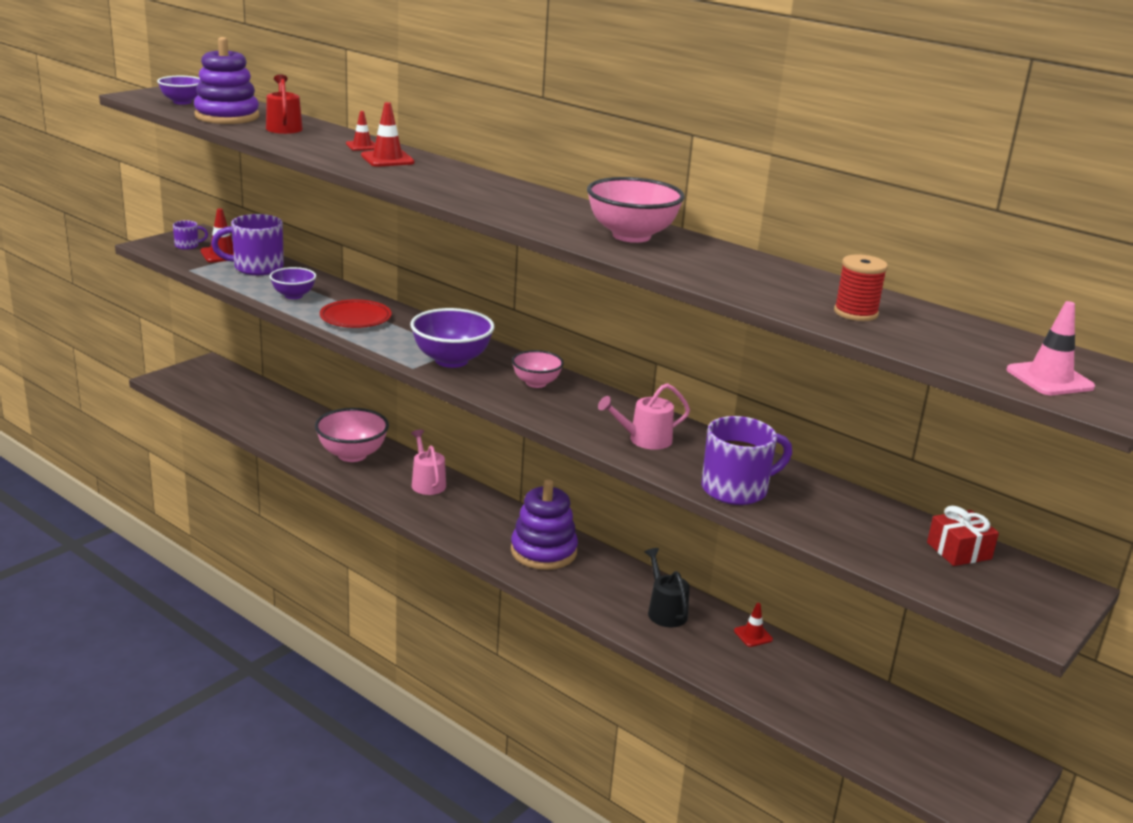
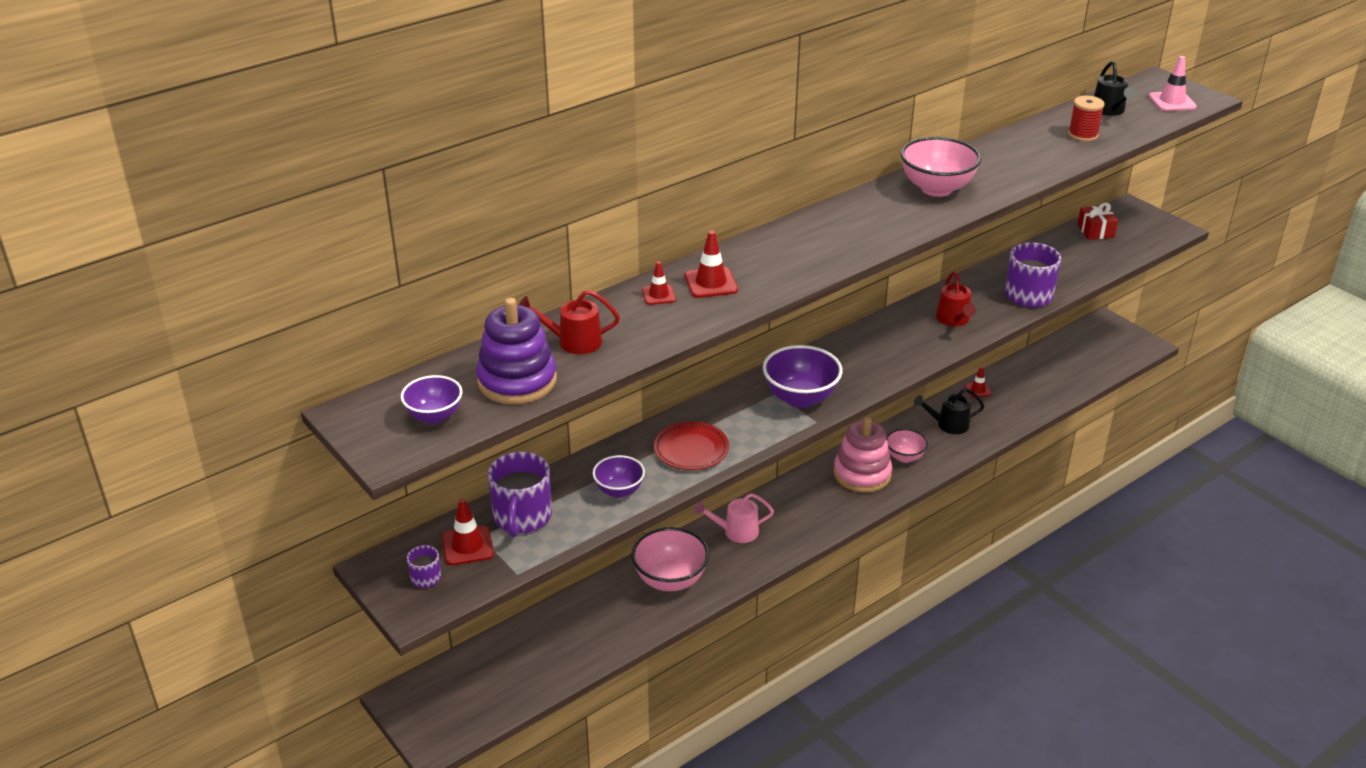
camera: 75 degrees left, 10 degrees up
(536, 383) = (850, 357): pink bowl -> pink bowl (904, 457)
(543, 551) = (862, 474): purple stacking toy -> pink stacking toy
(644, 440) = (954, 320): pink watering can -> red watering can
(960, 334) = (1109, 110): none -> black watering can

